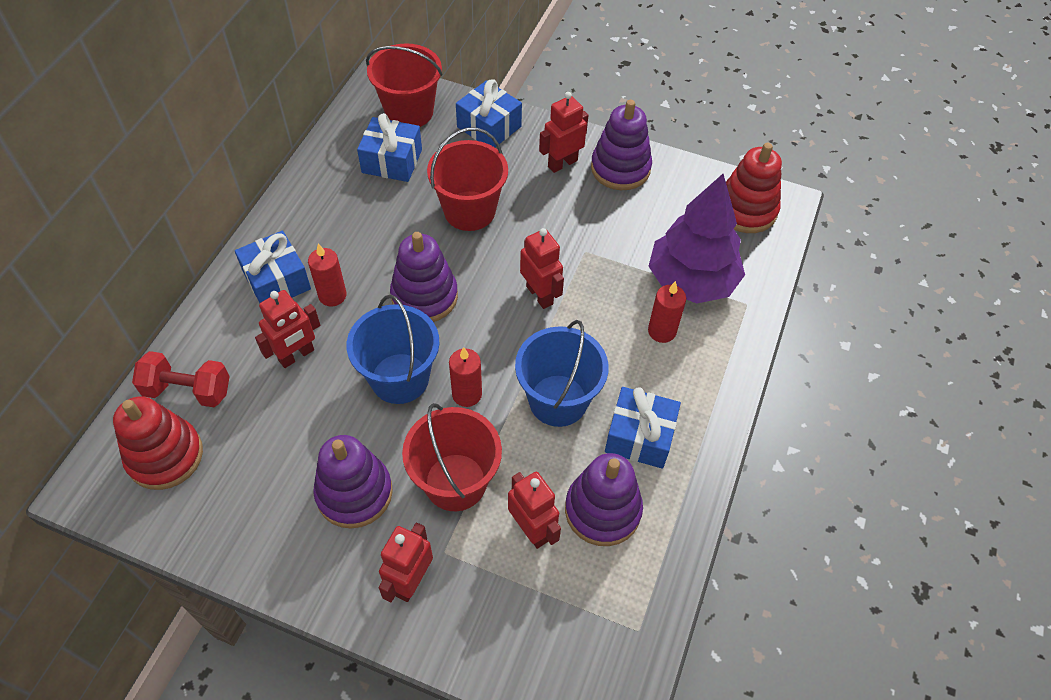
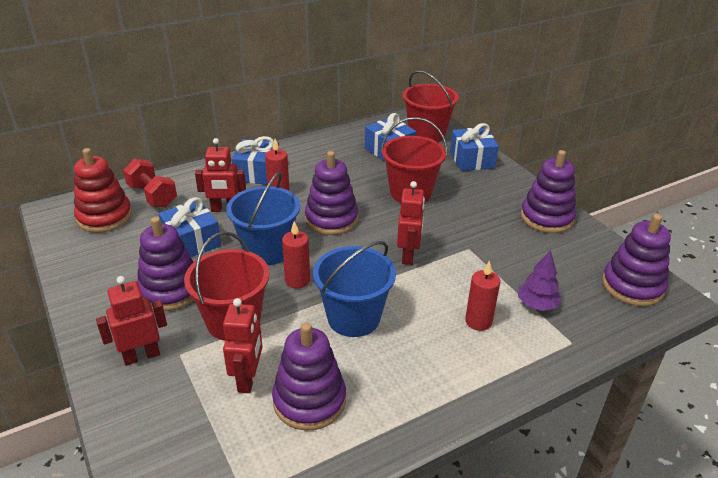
camera: 40 degrees right, 20 degrees down
(562, 163) = (504, 197): red robot -> none
(639, 436) = (389, 373): blue gift -> blue gift (192, 241)
(691, 281) = (537, 305): purple tree -> purple tree, size x0.48
(746, 210) = (632, 286): red stacking toy -> purple stacking toy

